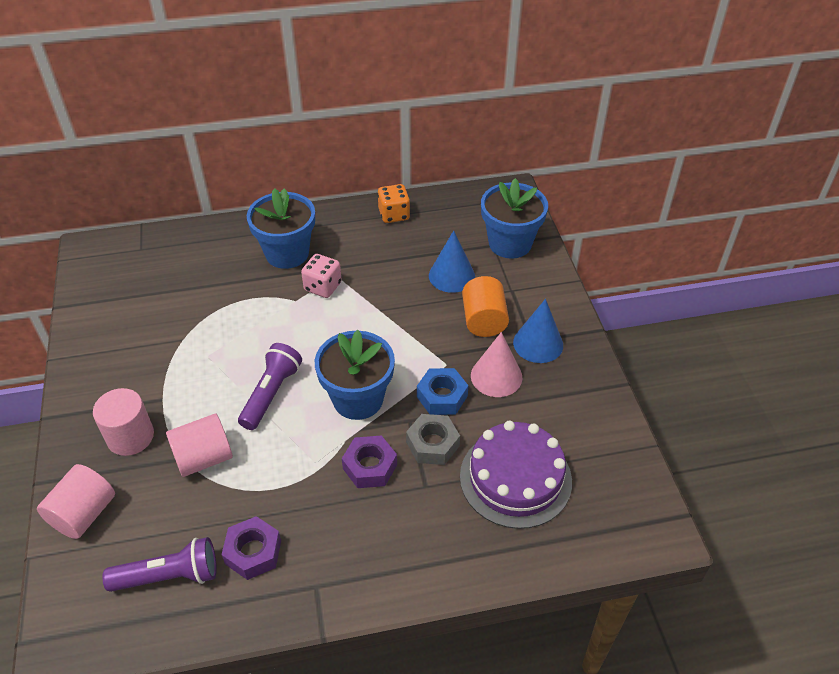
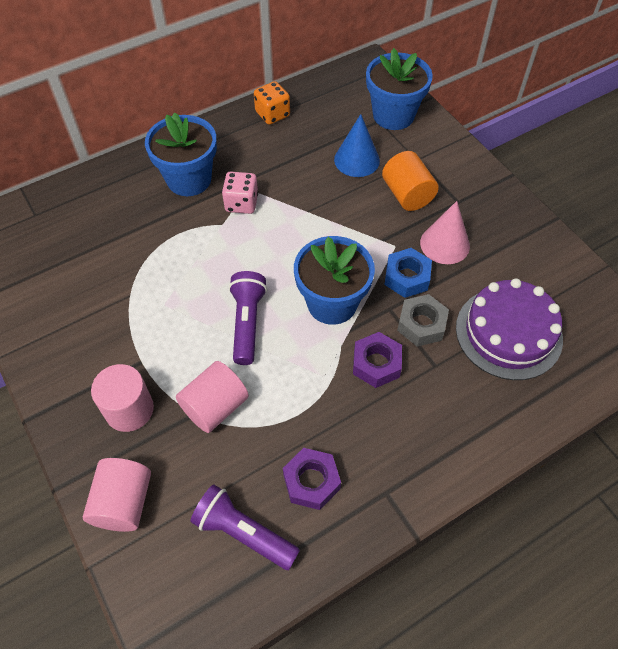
camera: 20 degrees left, 10 degrees up
(169, 576) = (243, 533): purple flashlight -> purple flashlight turned 120 degrees counterclockwise
(538, 343) = (465, 203): blue cone -> none

